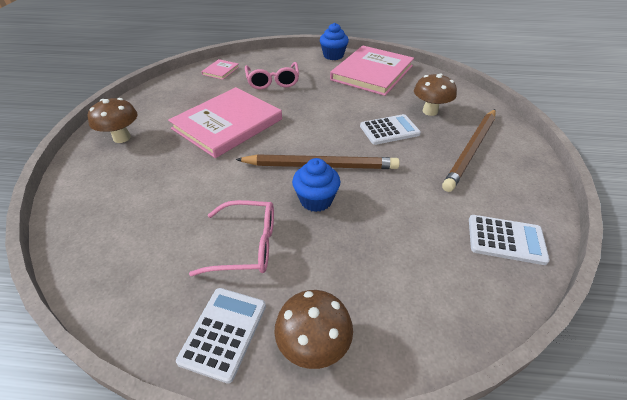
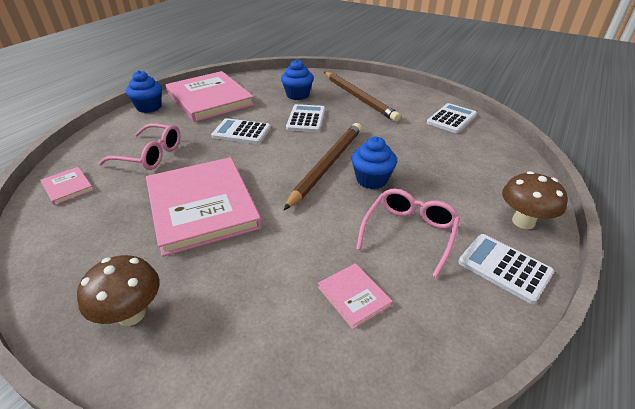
camera: 65 degrees left, 5 degrees down
(157, 228) = (354, 296): none -> pink book
(335, 105) = (241, 132): none -> white calculator
(430, 111) = (297, 95): brown mushroom -> blue cupcake

